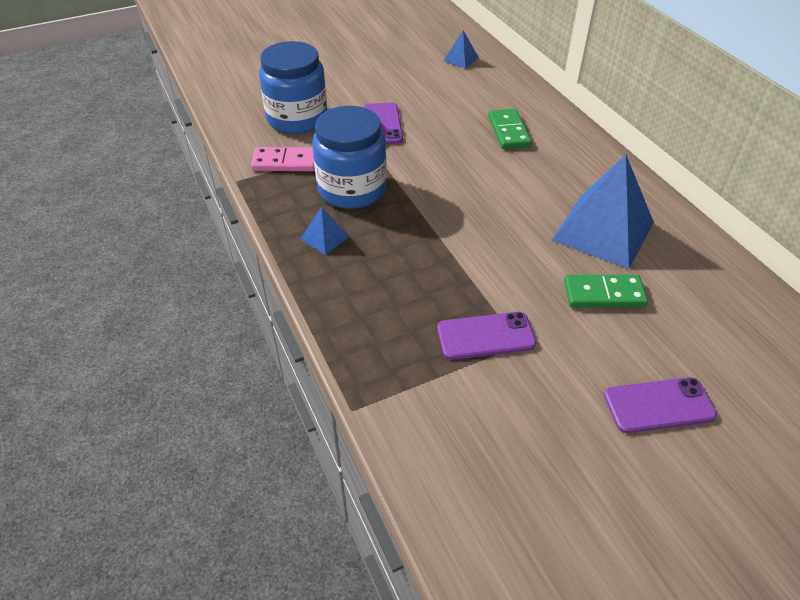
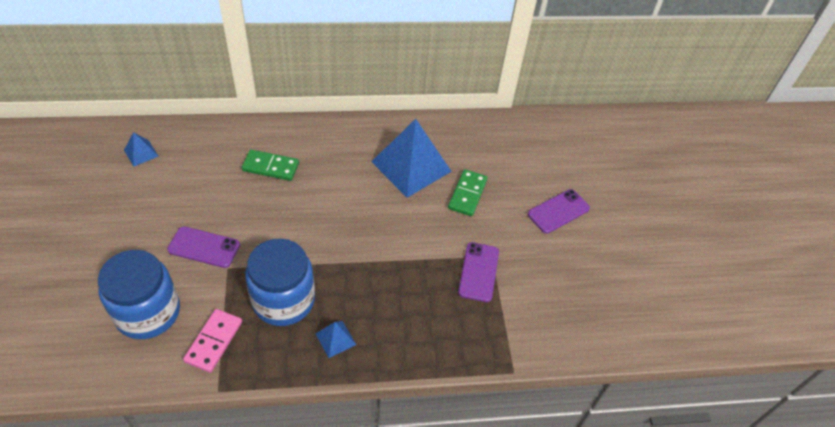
camera: 75 degrees left, 5 degrees up
(659, 405) = (558, 211): purple phone -> purple phone turned 45 degrees clockwise

